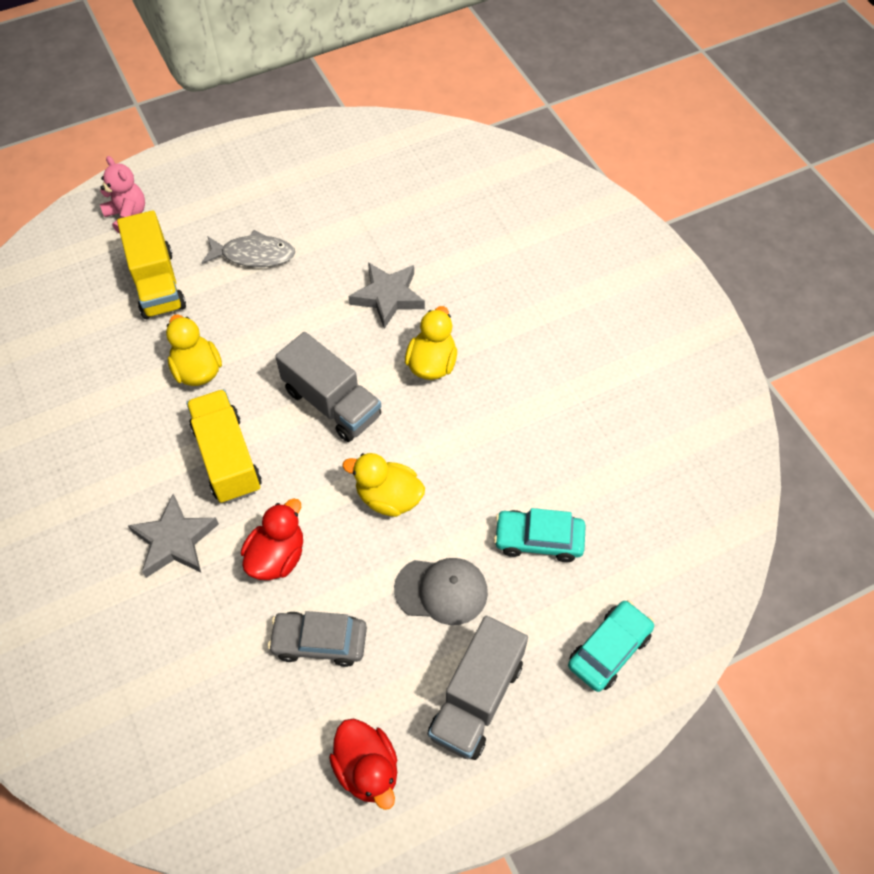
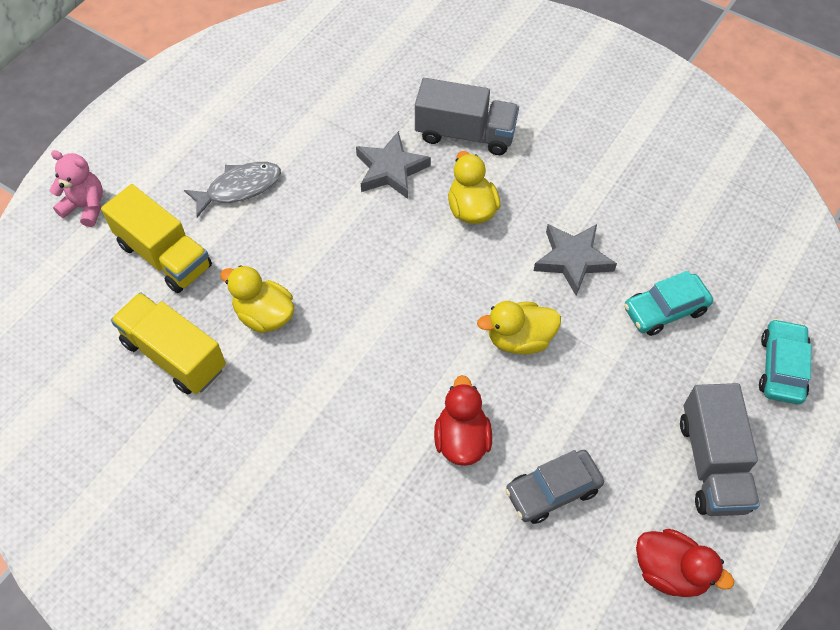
camera: 30 degrees left, 0 degrees up
(174, 541) = (359, 476): grey star -> grey star (572, 260)
(227, 458) = (352, 378): yellow truck -> yellow truck (174, 355)
(332, 403) = (410, 284): grey truck -> grey truck (465, 134)
(441, 591) = (620, 392): grey cap -> none

